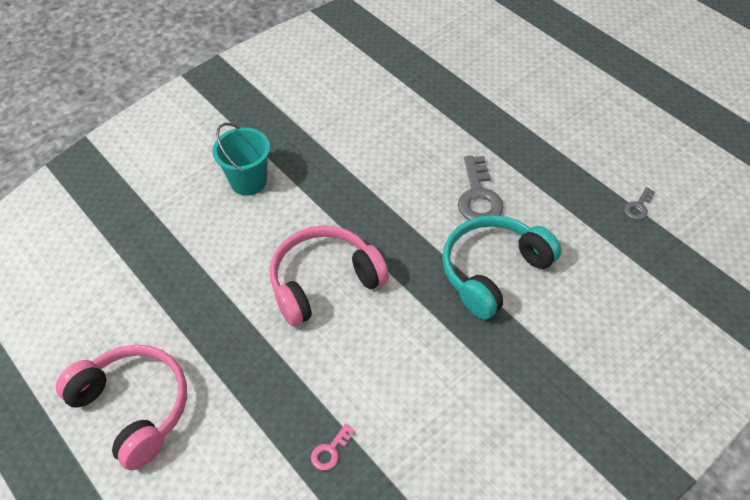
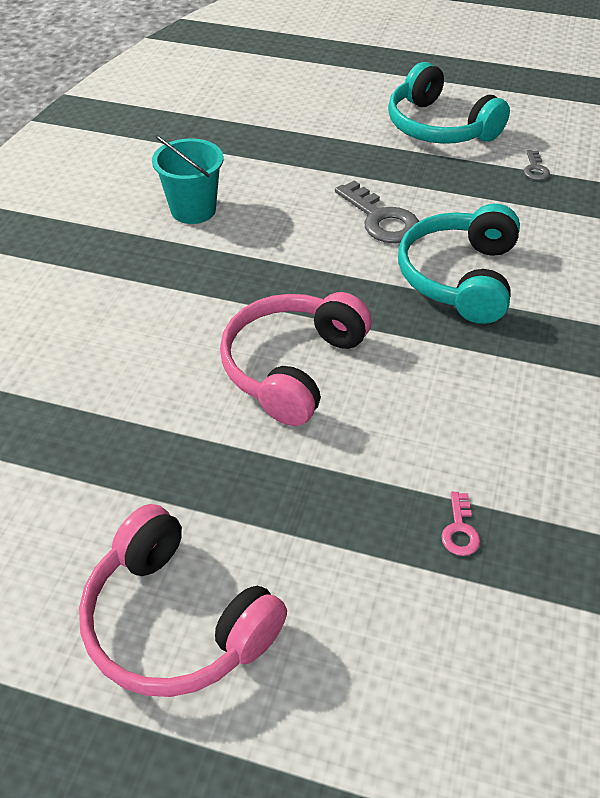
camera: 35 degrees left, 5 degrees down
(133, 408) = (176, 621): pink headphones -> pink headphones turned 150 degrees counterclockwise
(248, 181) = (107, 308): turquoise bucket -> turquoise bucket (193, 210)
(594, 135) = (439, 127): none -> turquoise headphones

